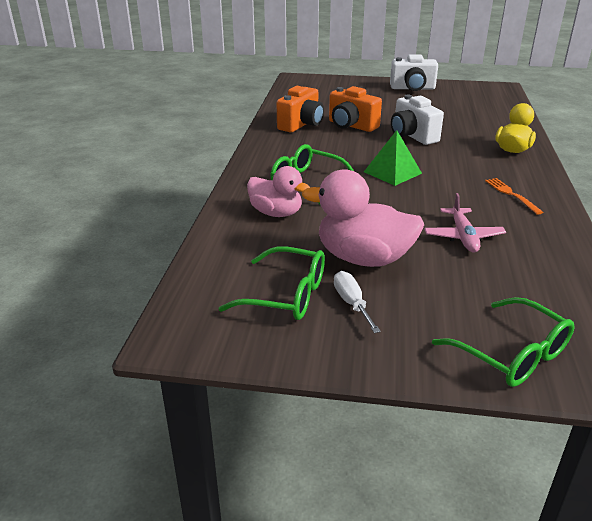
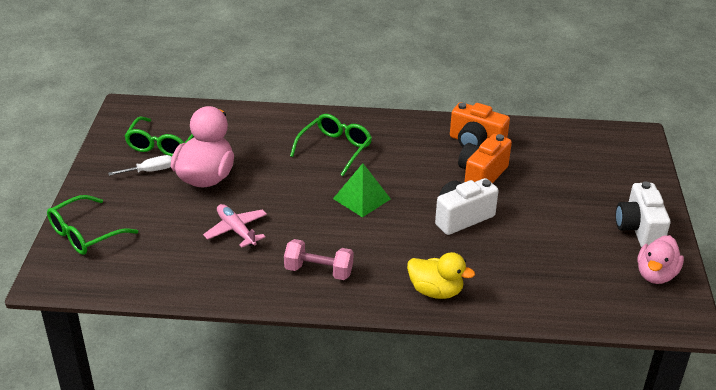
camera: 85 degrees right, 5 degrees up
(276, 213) = (277, 136): pink duck -> pink duck (655, 275)
(463, 237) = (236, 230): pink plane -> pink plane turned 60 degrees clockwise
(511, 194) = (318, 271): orange fork -> pink dumbbell

